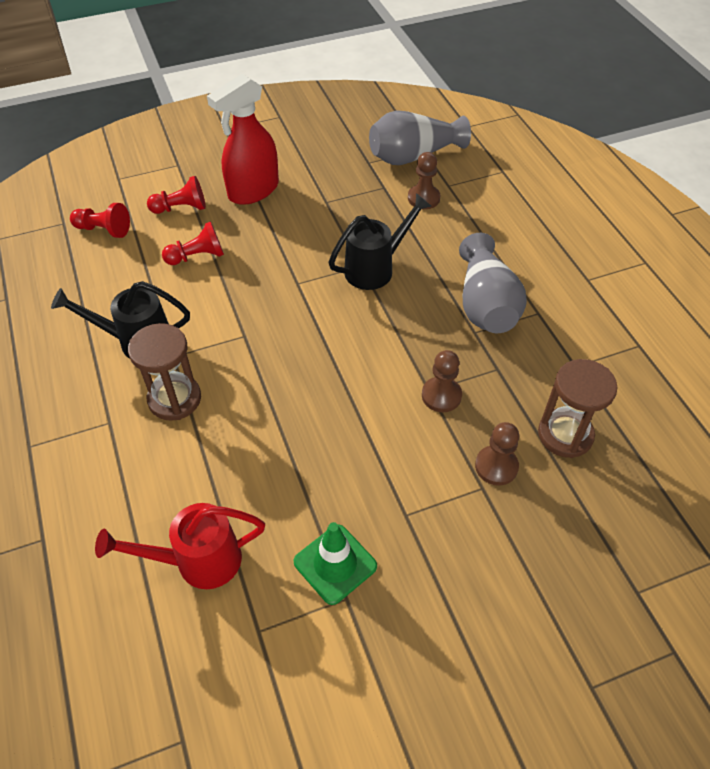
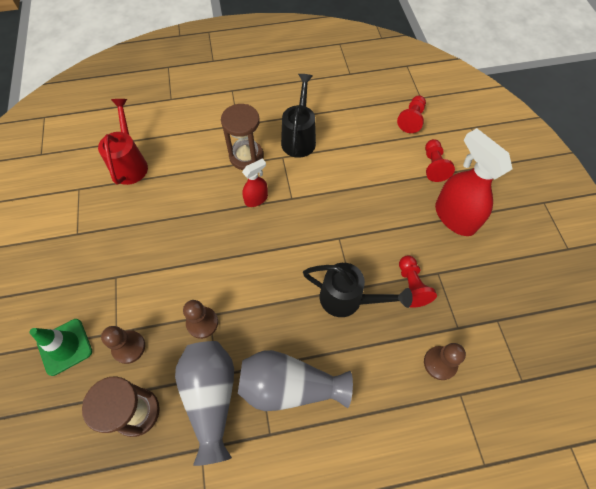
camera: 100 degrees right, 10 degrees up
(197, 256) = (377, 174): red pawn -> red pawn (411, 286)
(250, 373) = (256, 199): none -> red spray bottle
(335, 564) = (100, 231): green traffic cone -> green traffic cone (65, 346)
(375, 268) = (347, 299): black watering can -> black watering can turned 45 degrees counterclockwise
(413, 156) = (510, 368): grey vase -> grey vase (211, 397)

